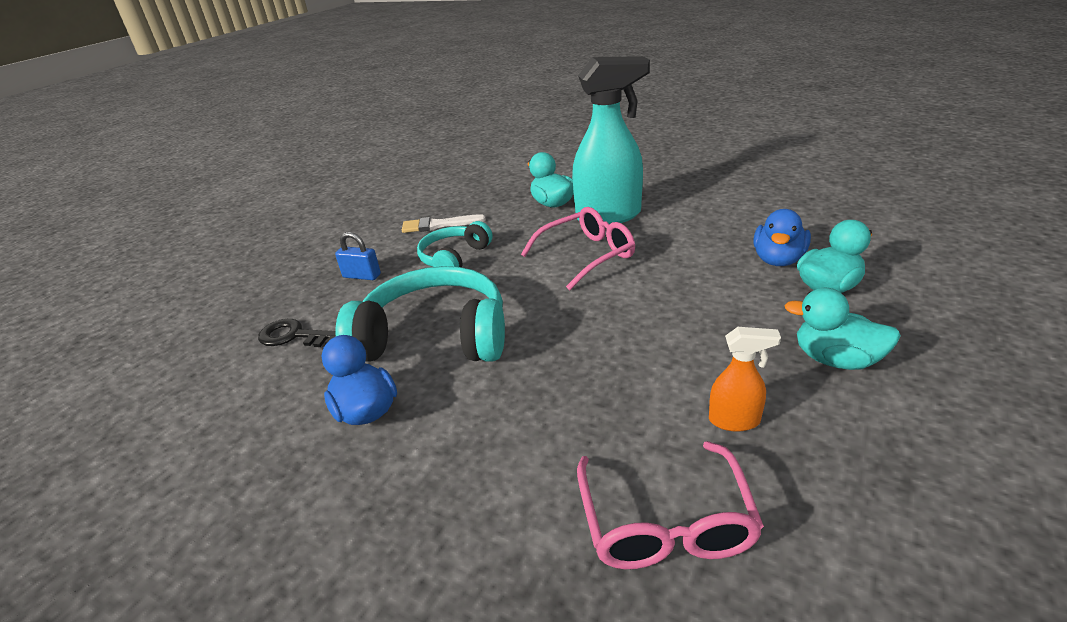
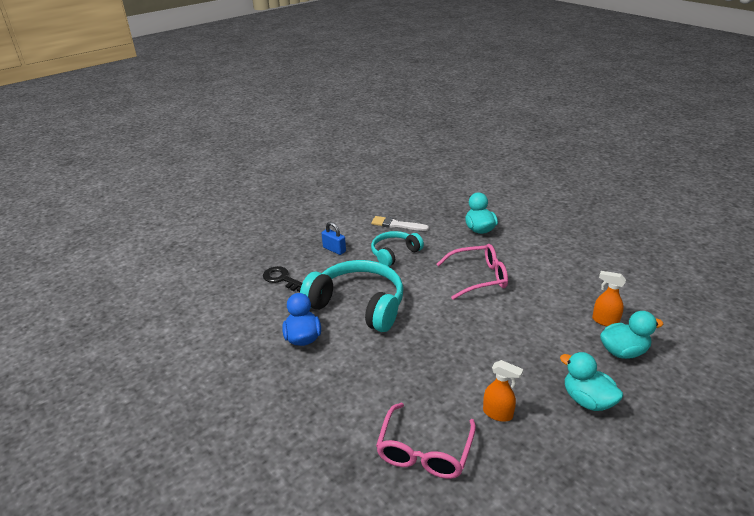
camera: 20 degrees right, 0 degrees up
(609, 216) = (512, 251): turquoise spray bottle -> none
(778, 260) = (605, 321): blue duck -> orange spray bottle

